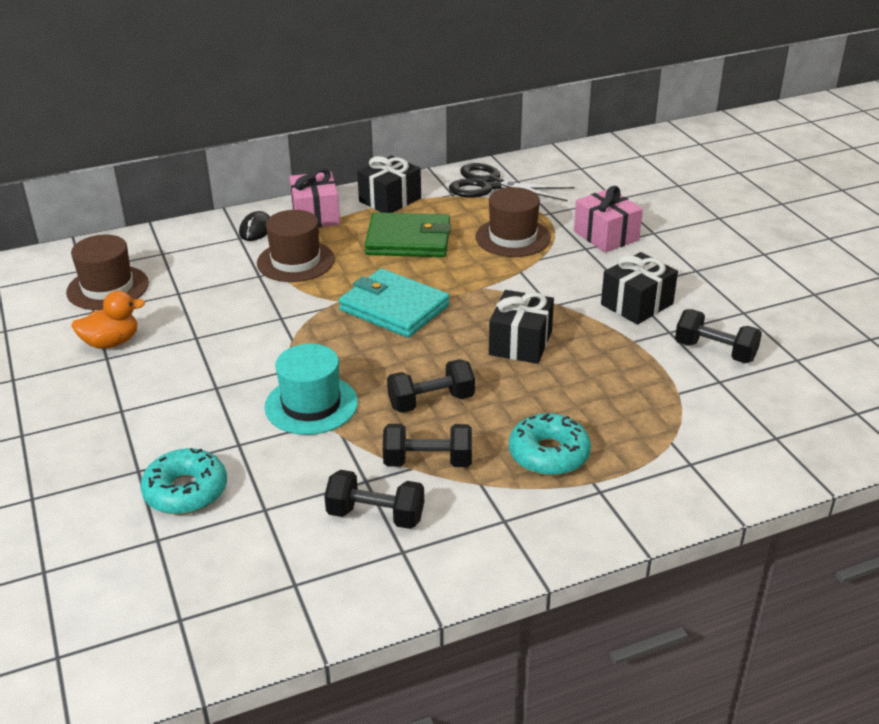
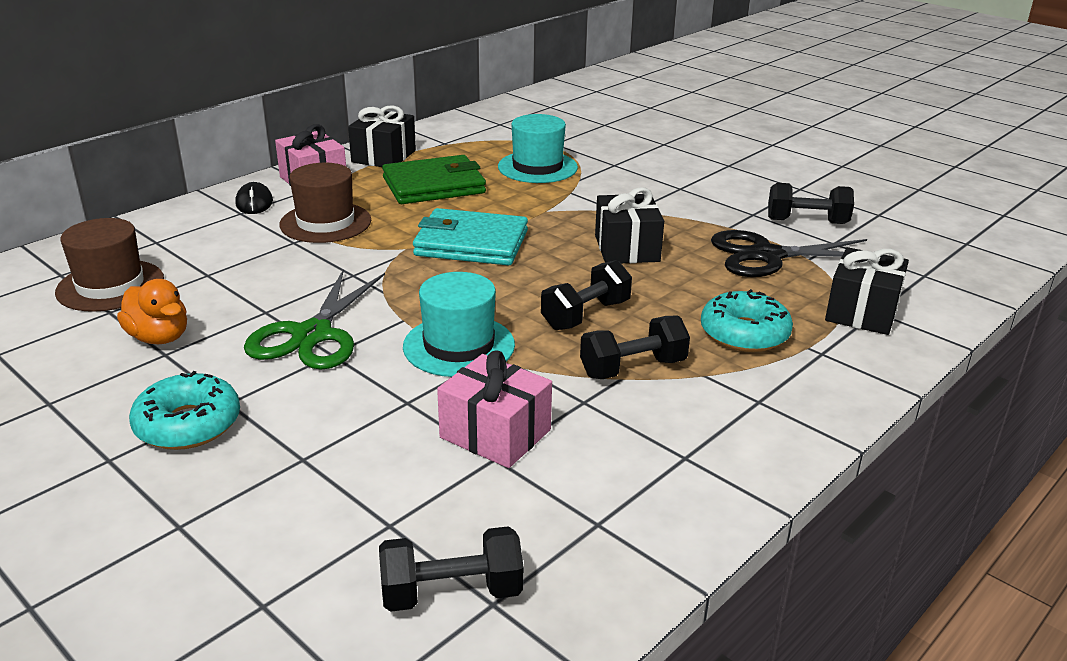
camera: 25 degrees left, 5 degrees down
(111, 342) = (159, 337): orange duck -> orange duck turned 90 degrees clockwise
(186, 491) = (383, 465): turquoise donut -> turquoise donut (188, 424)
(214, 367) = (313, 335): none -> green scissors
(375, 516) = (625, 431): black dumbbell -> black dumbbell (452, 593)
(490, 185) = (476, 130): black scissors -> black scissors (767, 255)
(513, 237) = (537, 167): brown hat -> turquoise hat
(606, 235) = (624, 152): pink gift -> pink gift (495, 433)
(637, 304) = (703, 198): black gift -> black gift (862, 312)

